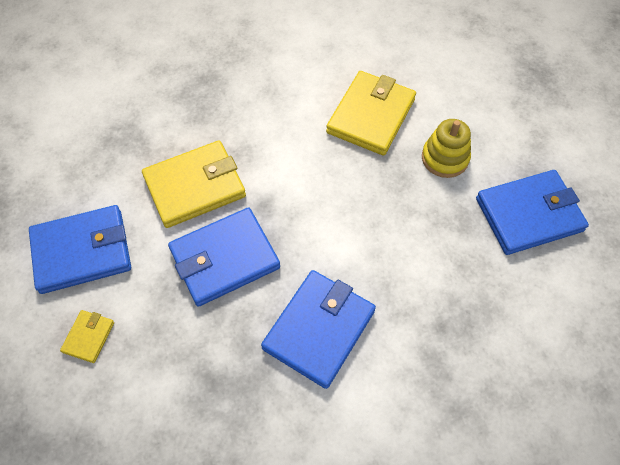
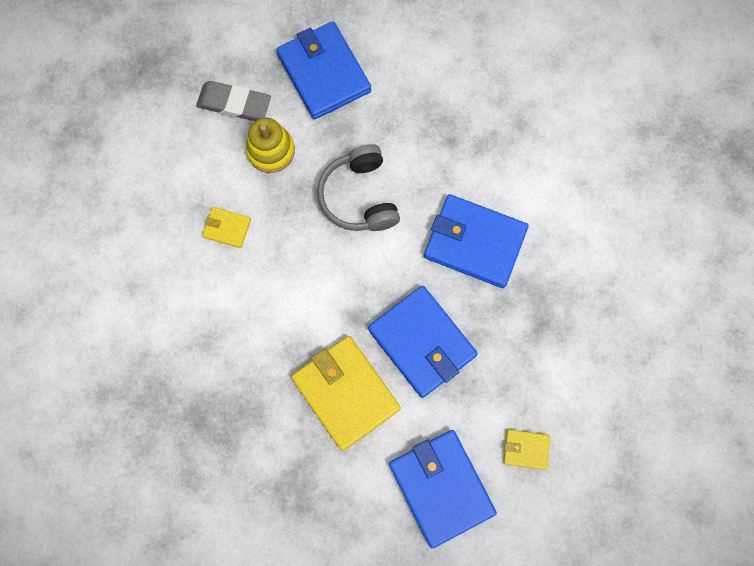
camera: 100 degrees left, 15 degrees up
(371, 116) = (227, 228): yellow wallet -> yellow wallet, size x0.47
(387, 227) = (359, 197): none -> grey headphones
(496, 135) = (234, 104): none -> grey eraser

